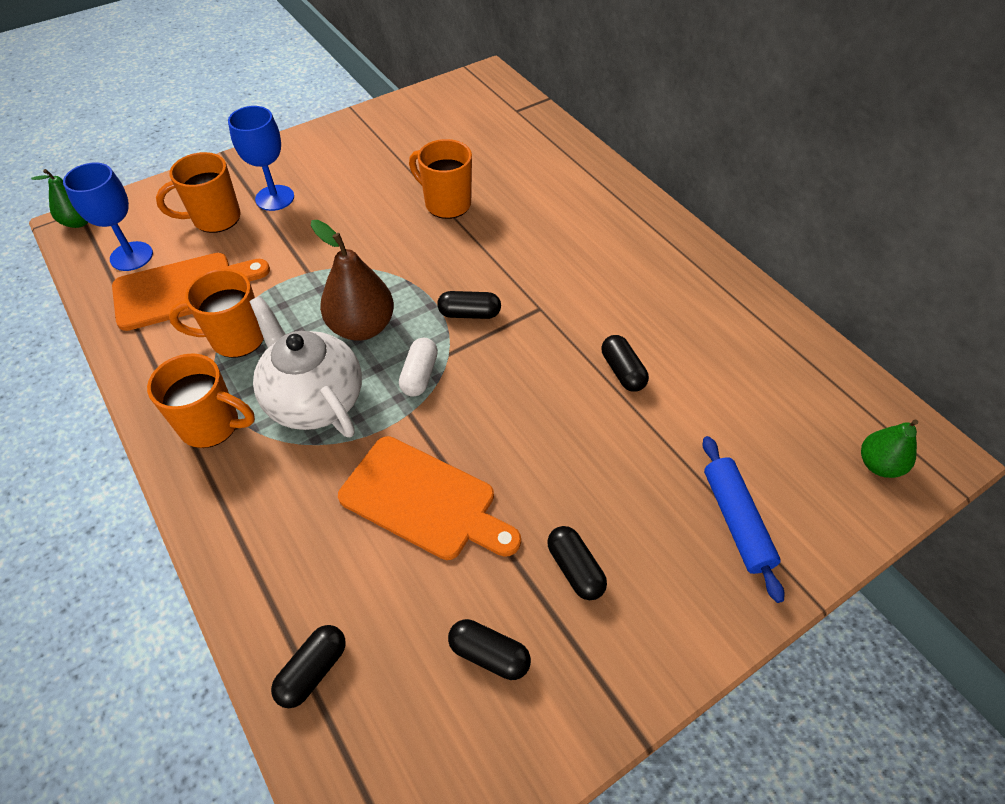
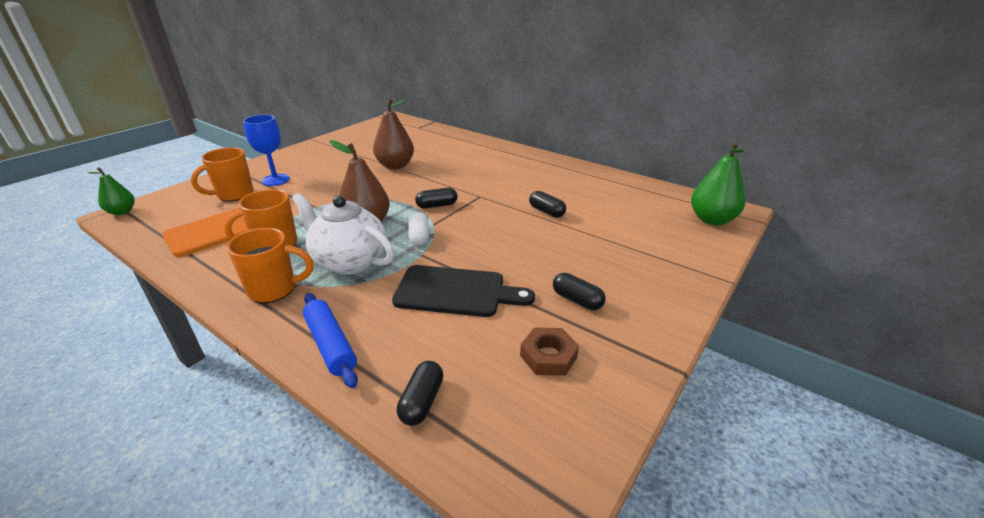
camera: 20 degrees left, 20 degrees down
(131, 256) = (173, 221): blue goblet -> none
(424, 500) = (456, 291): orange cutting board -> black cutting board
(446, 203) = (395, 166): orange mug -> brown pear
(489, 654) = (548, 356): black capsule -> brown nut
(736, 521) = (656, 257): blue rolling pin -> blue rolling pin (330, 345)
(878, 465) = (712, 220): green pear -> green pear, size x1.64

